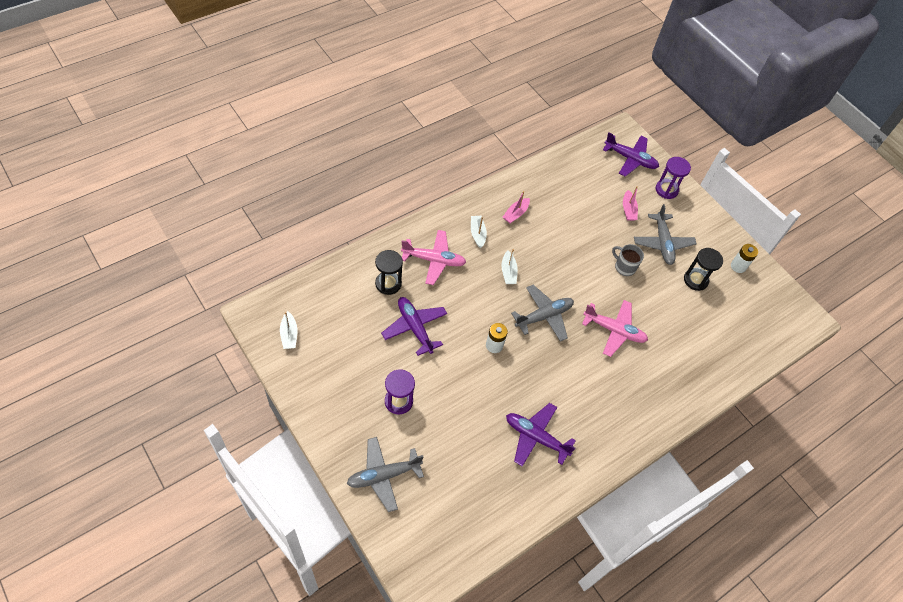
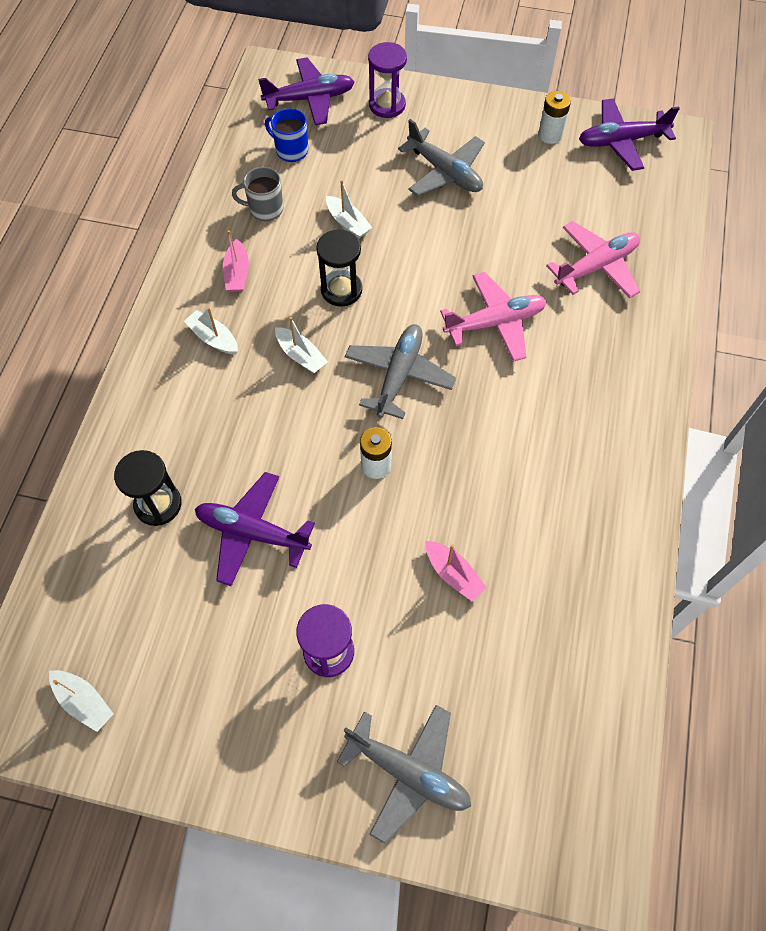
camera: 35 degrees left, 5 degrees up
(383, 475) = (408, 772): grey plane -> grey plane turned 90 degrees counterclockwise
(434, 260) = (190, 420): pink plane -> pink plane (596, 267)
(536, 437) = (538, 537): purple plane -> purple plane (621, 141)
(590, 230) = (348, 223): none -> white boat
(596, 177) = (291, 150): none -> blue mug
(624, 267) = (431, 236): grey mug -> grey mug (265, 209)
(628, 210) = (367, 162): pink boat -> pink boat (453, 574)
(695, 280) = (522, 187): black hourglass -> black hourglass (341, 290)

